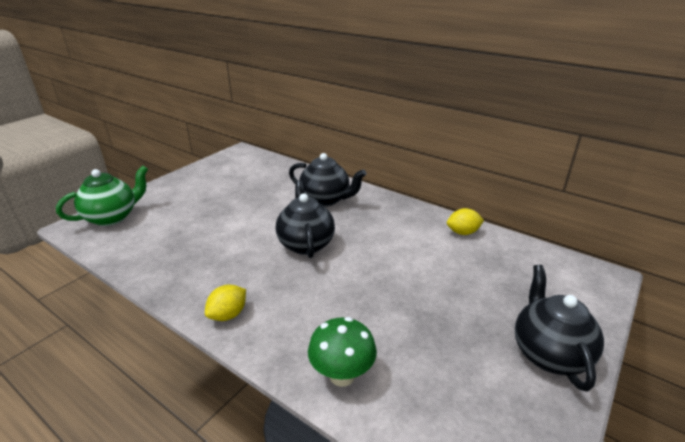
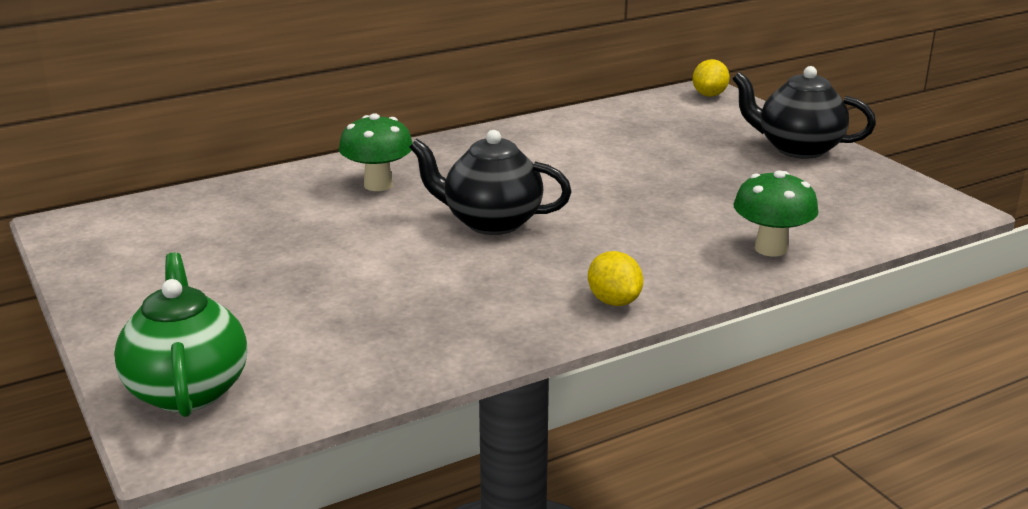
camera: 65 degrees left, 5 degrees down
(326, 200) = (378, 185): black teapot -> green mushroom
(463, 232) = (565, 126): yellow lemon -> yellow lemon (709, 95)

